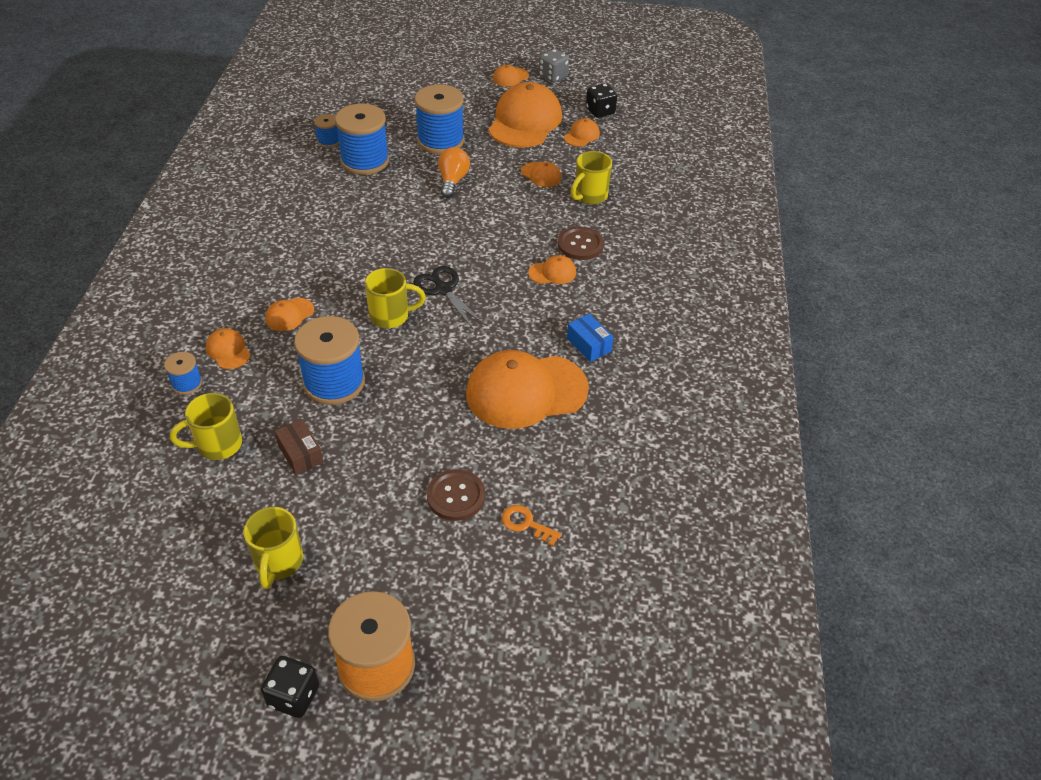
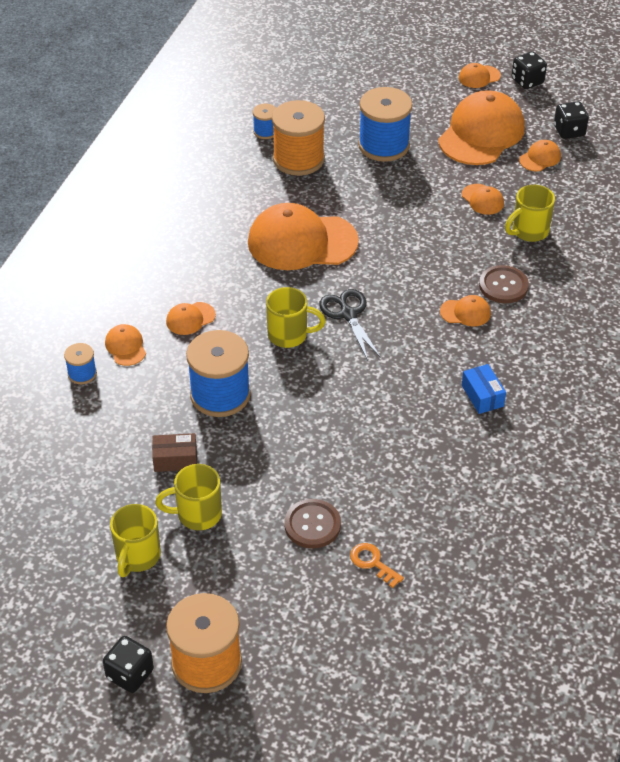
camera: 15 degrees right, 0 degrees up
(217, 445) = (101, 438): yellow mug -> yellow mug (197, 514)
(300, 454) = (175, 459): brown box -> brown box turned 75 degrees counterclockwise
(365, 161) = (298, 159): blue spool -> orange spool
(452, 181) = (386, 194): orange light bulb -> none
(526, 391) = (406, 434): orange cap -> orange cap (302, 242)
(553, 76) = (527, 81): grey dice -> black dice

